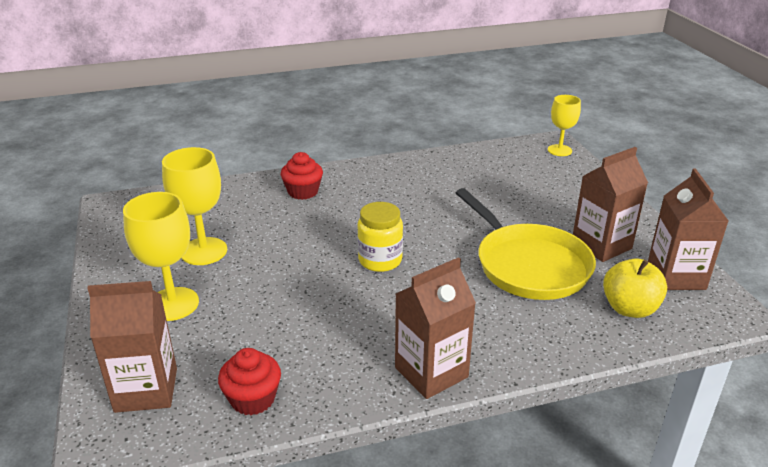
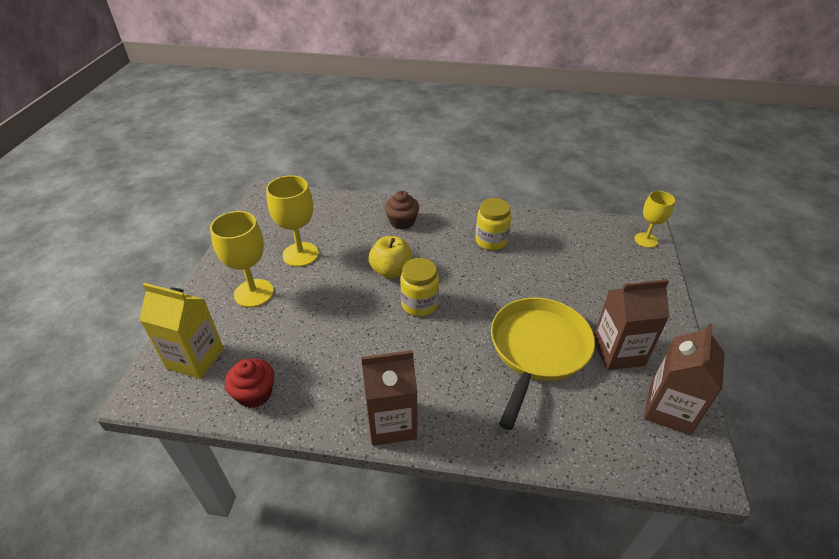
camera: 25 degrees right, 10 degrees up
(146, 390) = (195, 358): brown carton -> yellow carton
(303, 192) = (402, 222): red cupcake -> brown cupcake
(413, 186) = (491, 241): none -> yellow jar
(528, 265) = (537, 350): yellow pan -> yellow pan turned 150 degrees counterclockwise
(629, 308) = (599, 427): yellow apple -> yellow apple (391, 271)

